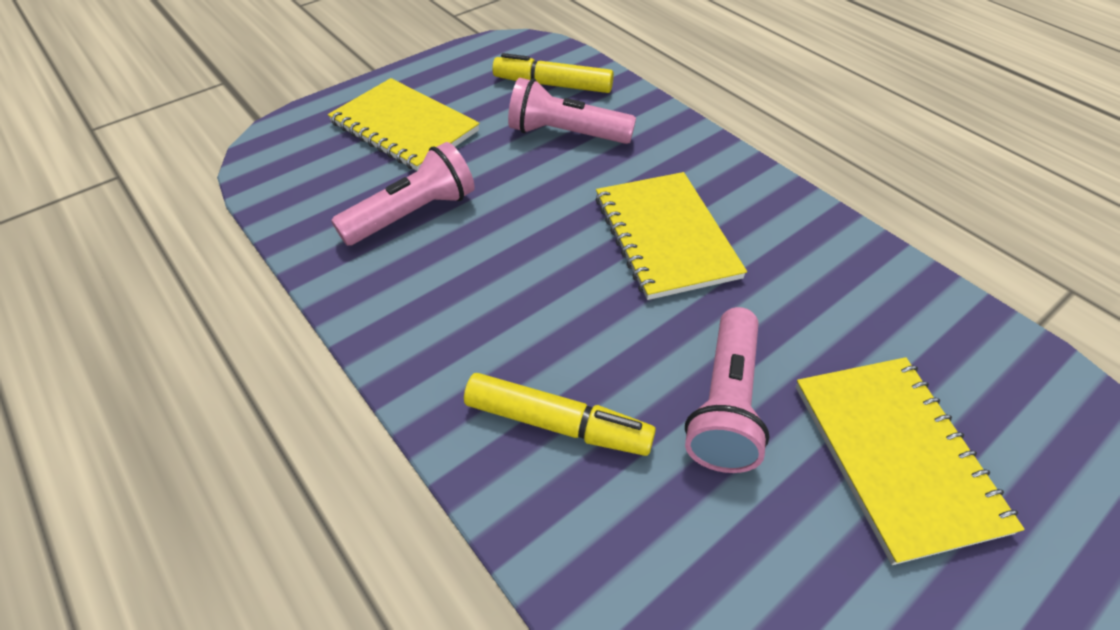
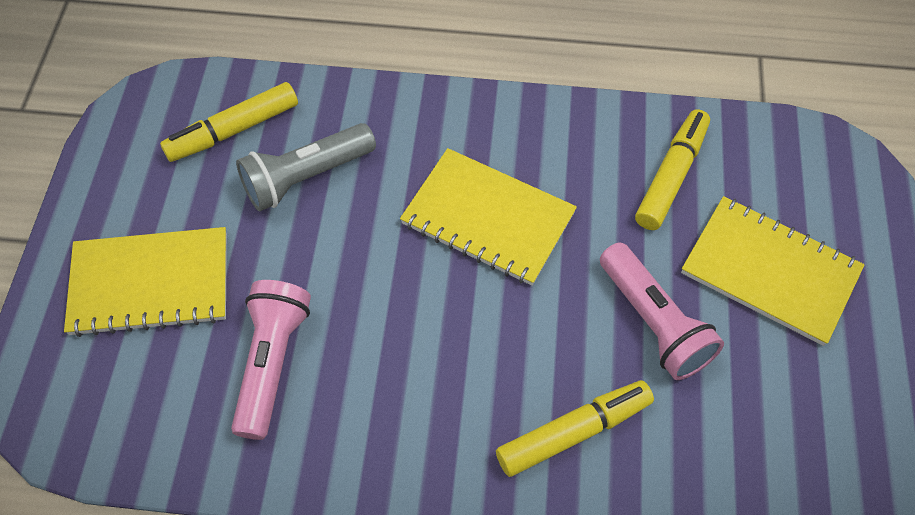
camera: 45 degrees left, 10 degrees up
(565, 134) = (306, 177): pink flashlight -> grey flashlight
(867, 314) = (671, 176): none -> yellow marker

